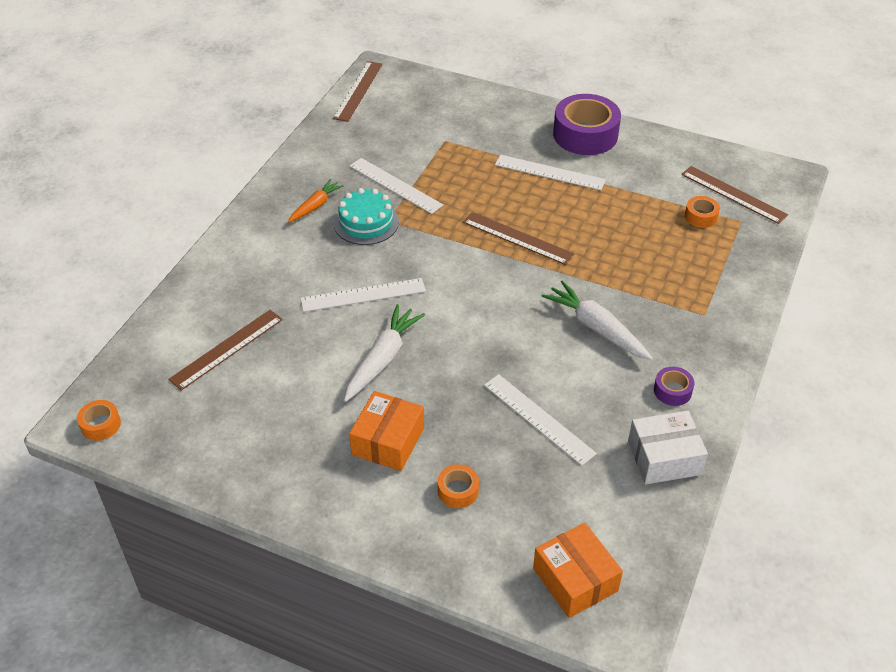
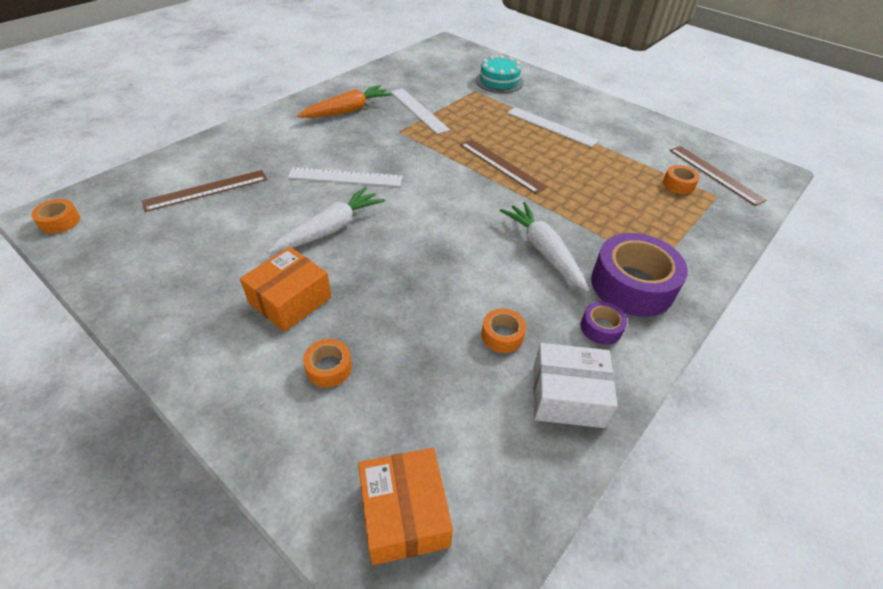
camera: 15 degrees right, 0 degrees up
(315, 206) = (347, 110): orange carrot -> orange carrot, size x1.60
(358, 91) = (425, 51): brown ruler -> none
(366, 222) = (380, 129): turquoise cake -> turquoise cake (499, 81)
(538, 419) = (448, 318): white ruler -> none
(585, 135) = (593, 108): purple tape -> purple tape (632, 285)
(591, 421) = (502, 335): none -> orange tape

